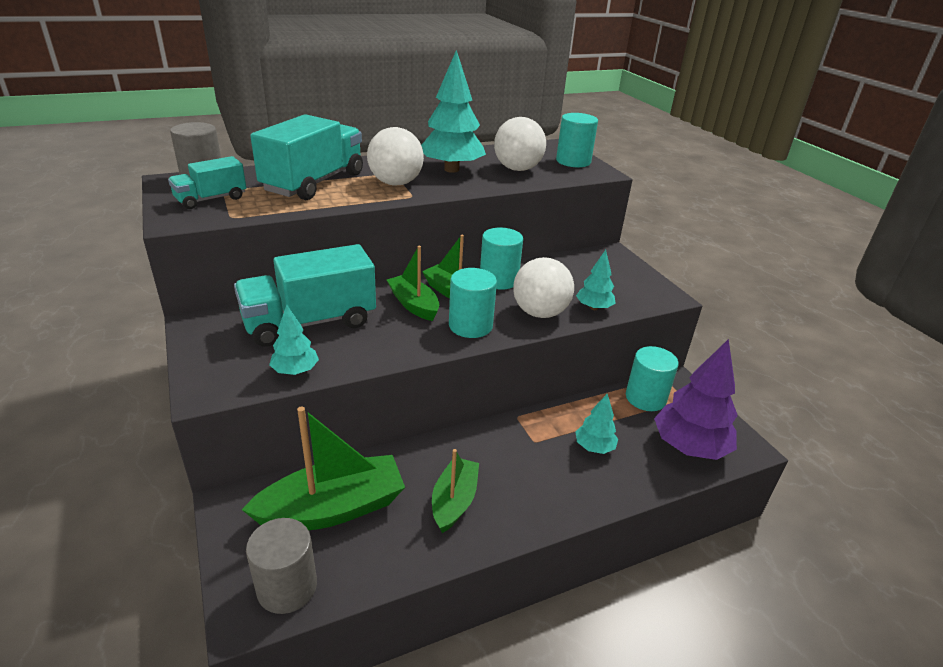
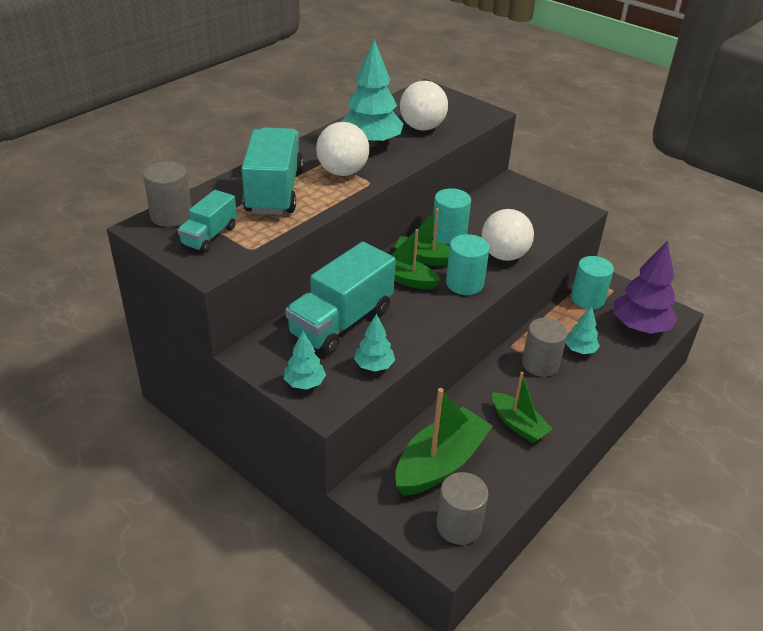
camera: 25 degrees left, 5 degrees up
(454, 501) = (518, 425): green boat -> green boat turned 150 degrees clockwise
(535, 446) = (540, 364): none -> grey cylinder
(573, 161) = (457, 106): turquoise cylinder -> none
(594, 307) = (537, 238): turquoise tree -> turquoise tree (304, 383)

